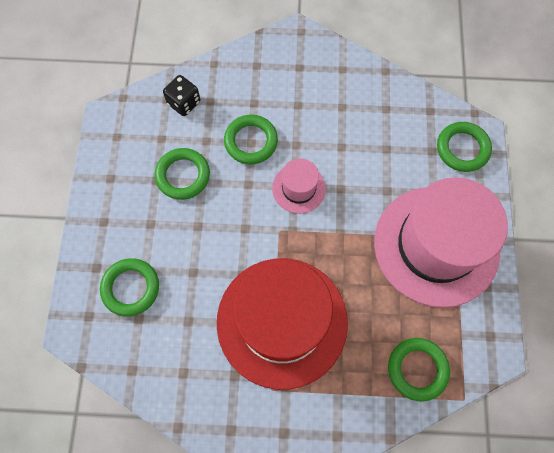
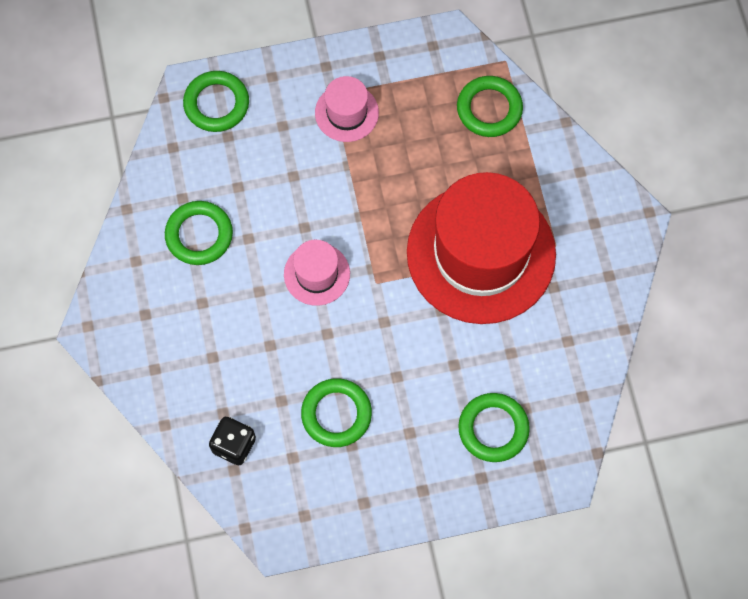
camera: 105 degrees left, 0 degrees up
(251, 141) = (268, 346): green ring -> green ring (199, 235)
(436, 245) = (346, 113): pink hat -> pink hat, size x0.44

